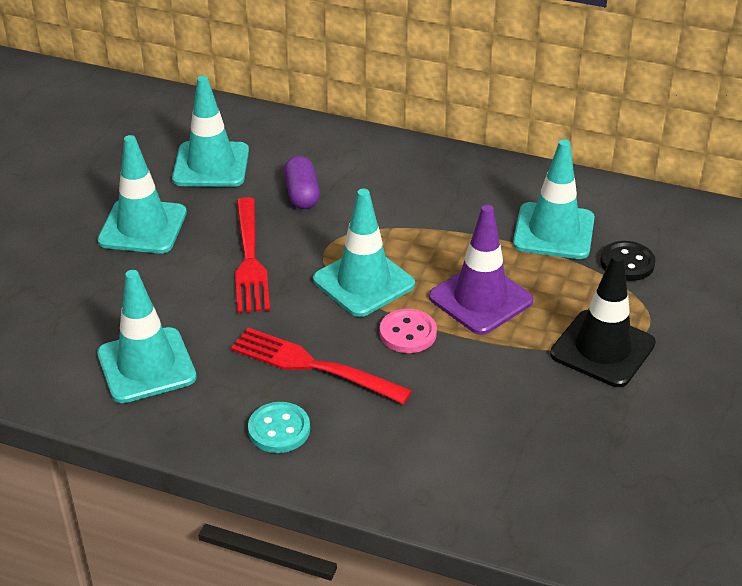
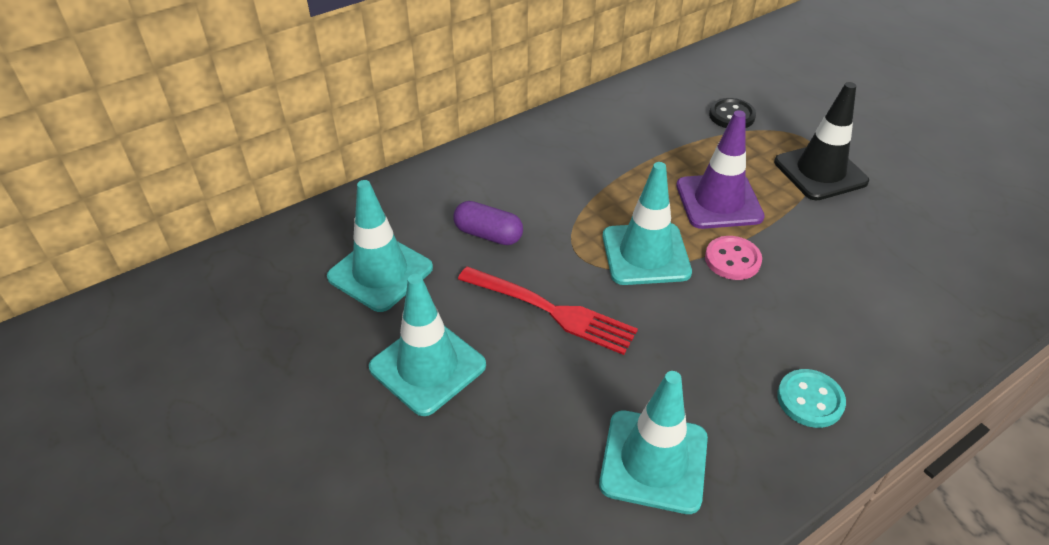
camera: 55 degrees left, 5 degrees up
(312, 365) = (735, 337): red fork -> none
(553, 231) = (667, 129): turquoise traffic cone -> none

